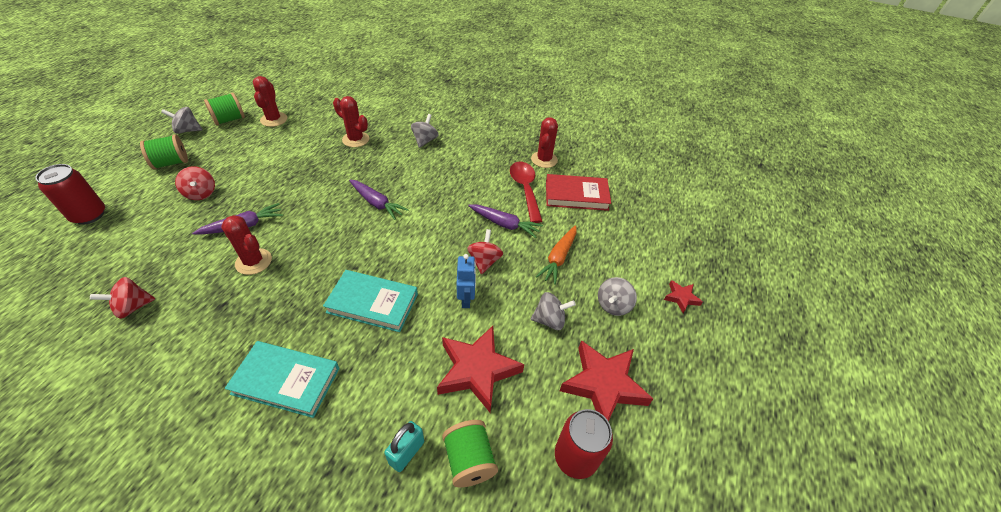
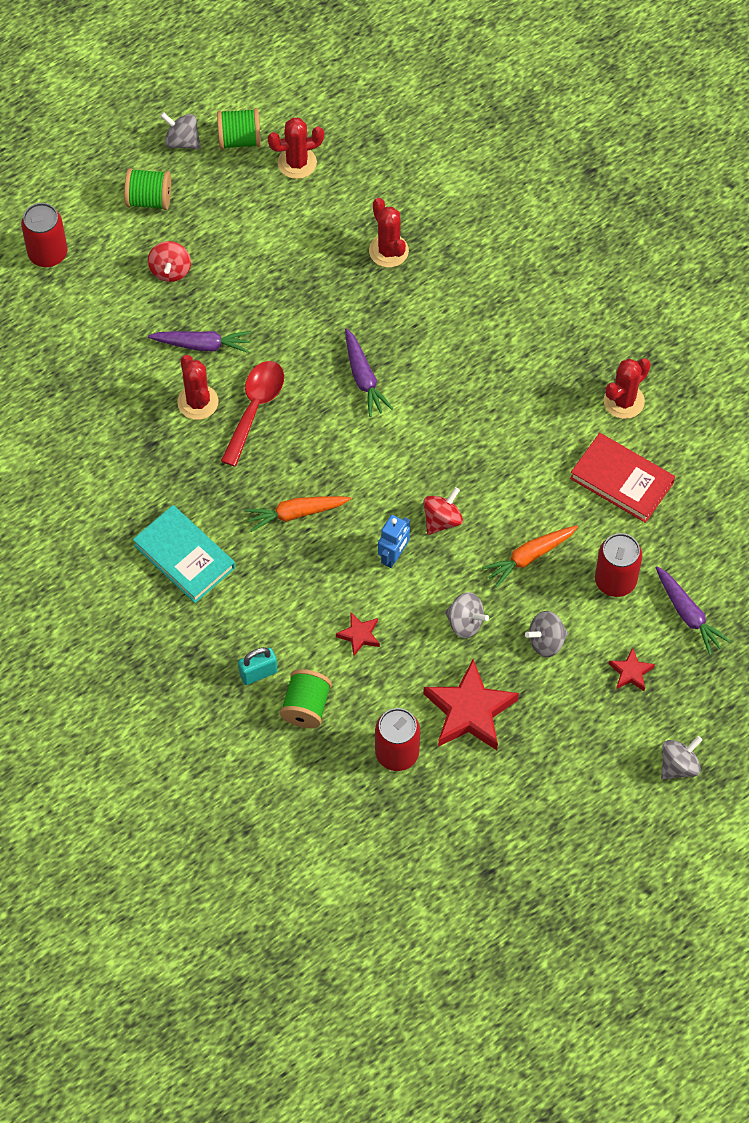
camera: 35 degrees right, 15 degrees up
(133, 307) = (71, 406): red spinning top -> none
(274, 119) = (297, 163): red cactus -> red cactus turned 45 degrees clockwise
(372, 303) = (296, 514): turquoise book -> orange carrot
(425, 140) = (481, 293): grey spinning top -> grey spinning top (678, 765)
(477, 370) = (359, 635): red star -> red star, size x0.48
(504, 224) = (498, 481): purple carrot -> purple carrot (688, 614)
(525, 189) = (561, 440): red spoon -> red spoon (255, 408)
(621, 248) = (615, 580): none -> red can

